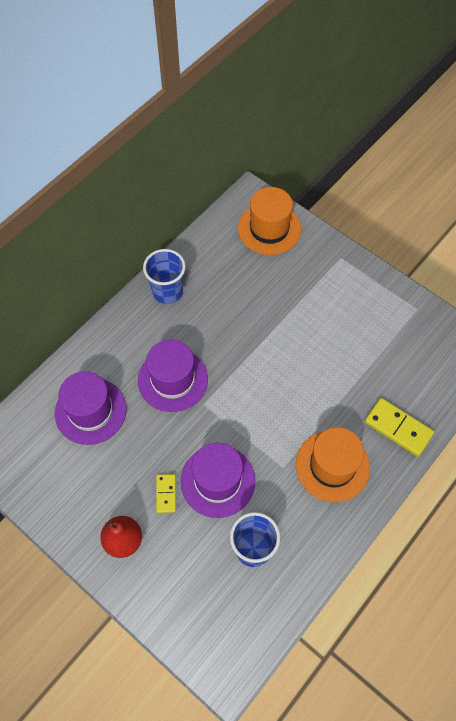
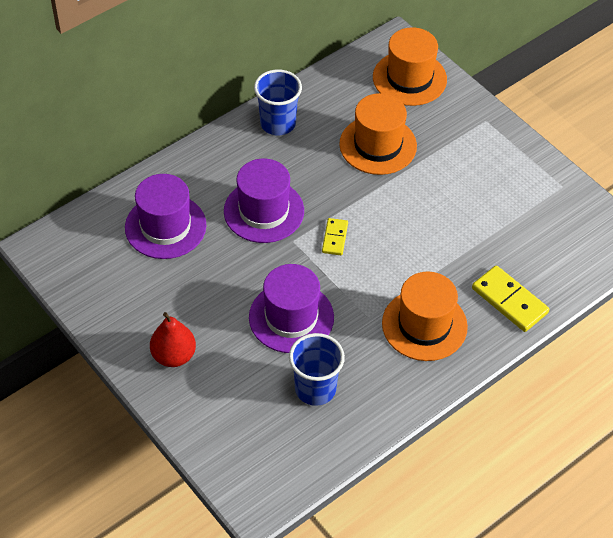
camera: 10 degrees right, 10 degrees down
(166, 494) = (231, 320): yellow domino -> yellow domino (334, 238)
(256, 297) = (378, 145): none -> orange hat

